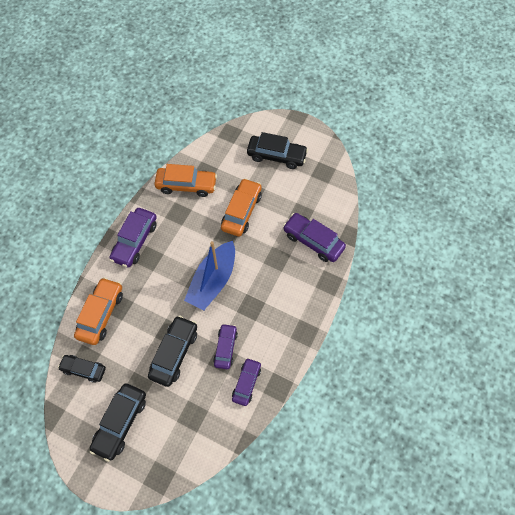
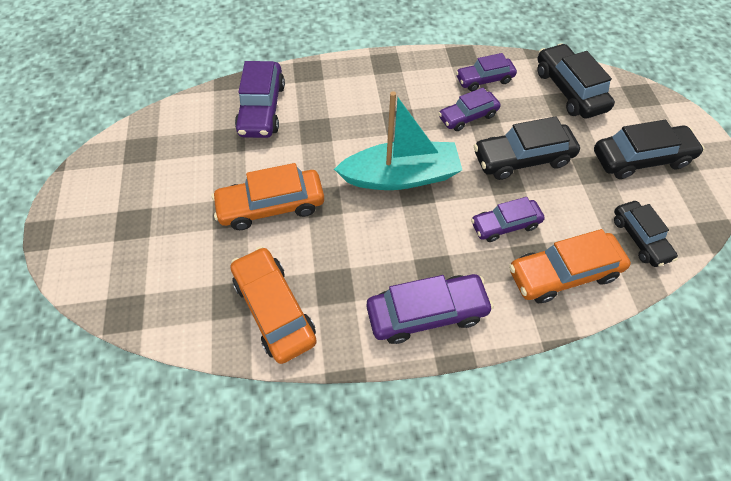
camera: 125 degrees left, 5 degrees down
(145, 309) = (505, 225): none -> purple car
(213, 280) = (400, 176): blue boat -> turquoise boat
(276, 156) = (140, 218): black car -> black car (569, 90)

